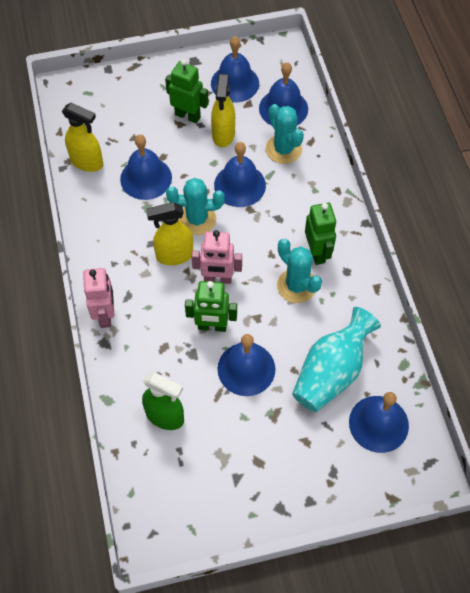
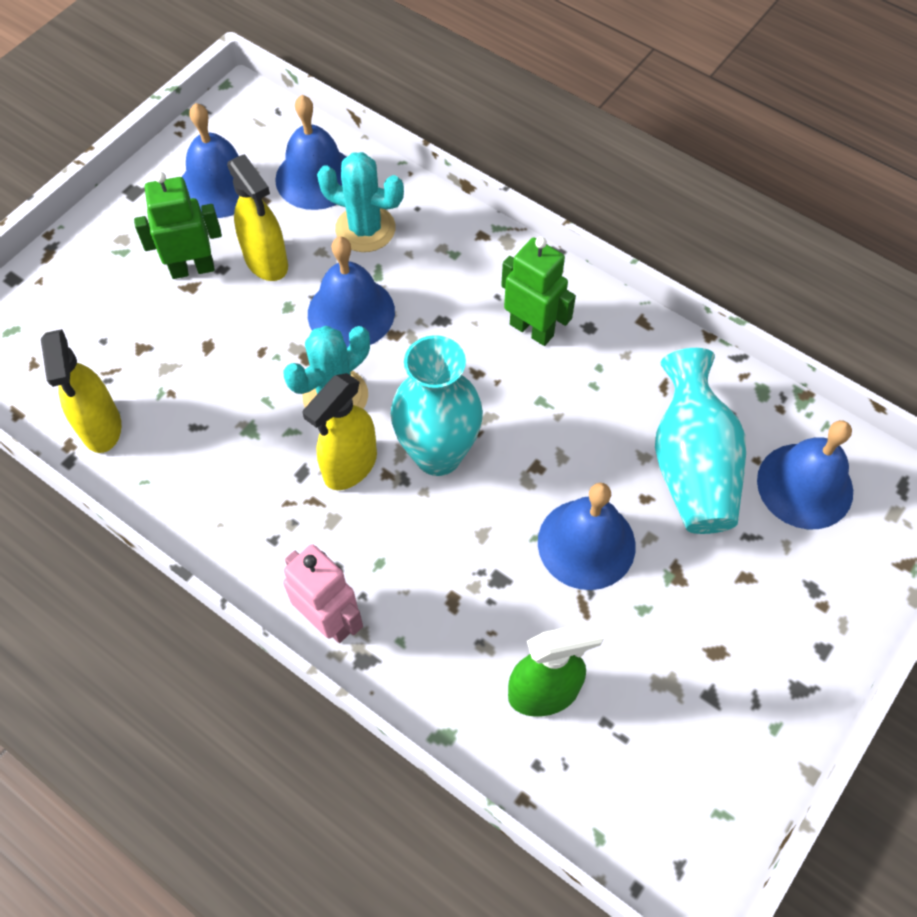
camera: 40 degrees left, 0 degrees up
(87, 162) = (101, 427): yellow spray bottle -> yellow spray bottle turned 90 degrees clockwise
(146, 178) = (210, 390): blue bell -> none
(212, 326) = (490, 522): green robot -> none
(217, 279) = (438, 454): pink robot -> turquoise vase
(296, 286) = (546, 389): turquoise cactus -> none

